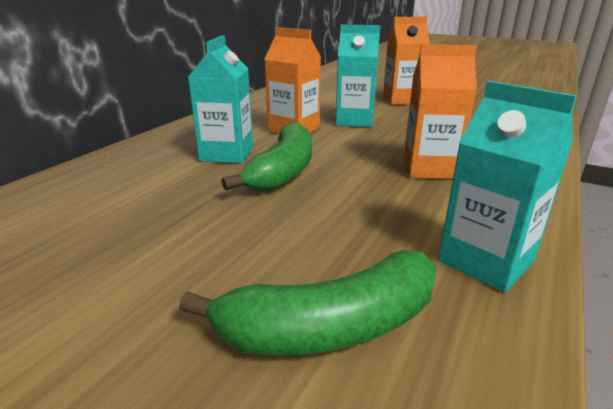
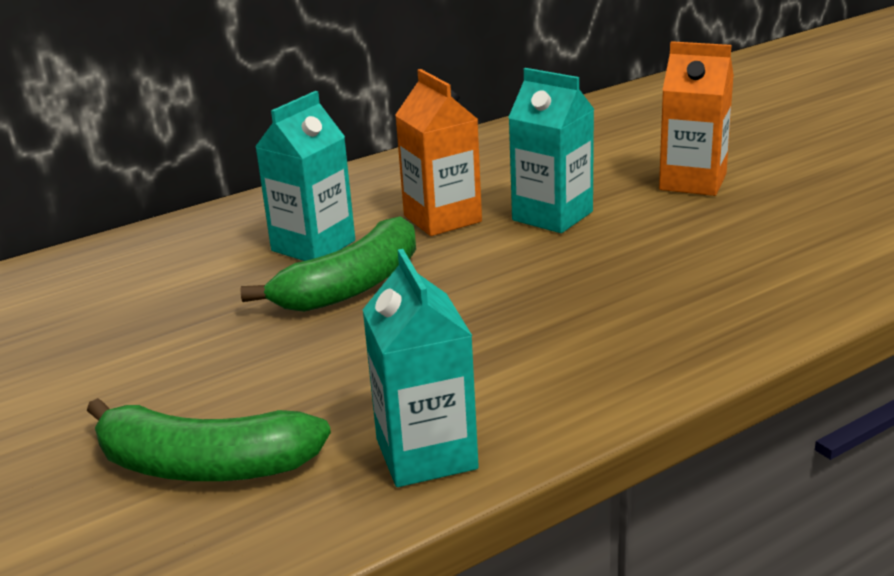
camera: 30 degrees right, 0 degrees up
(429, 169) = (541, 323): orange carton -> none

